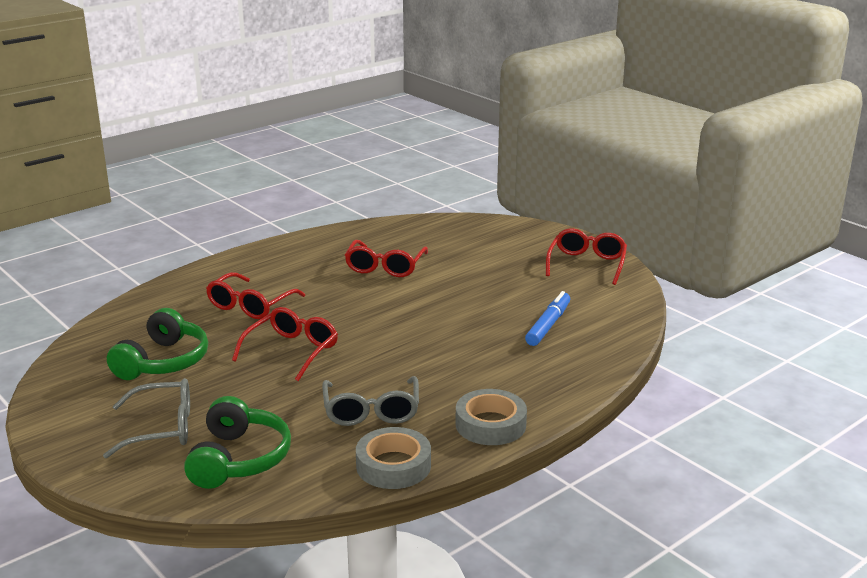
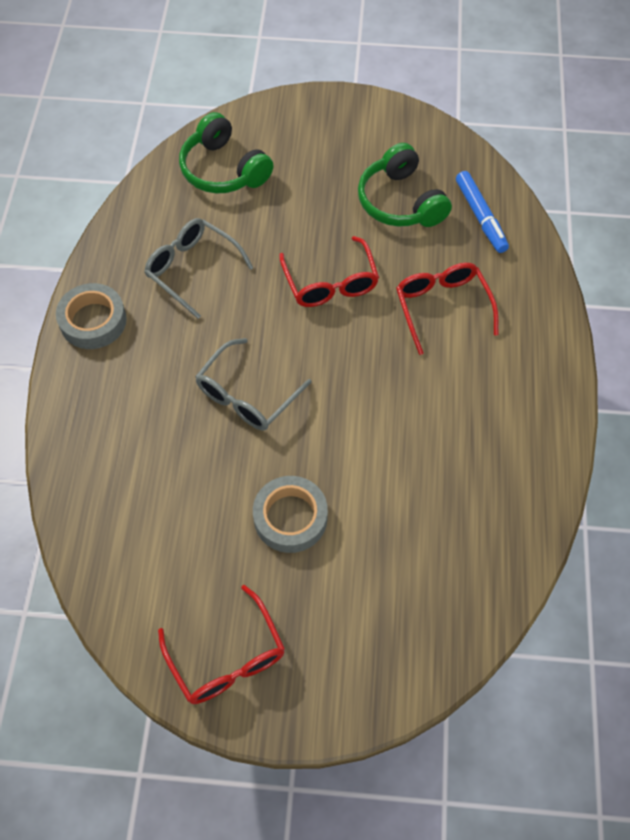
camera: 135 degrees right, 35 degrees up
(161, 429) = (305, 154): grey glasses -> grey glasses (247, 395)
(385, 267) = (417, 464): red glasses -> none
(393, 465) = (121, 235): grey tape -> grey tape (290, 517)
(548, 325) = (163, 491): blue marker -> blue marker (480, 216)

